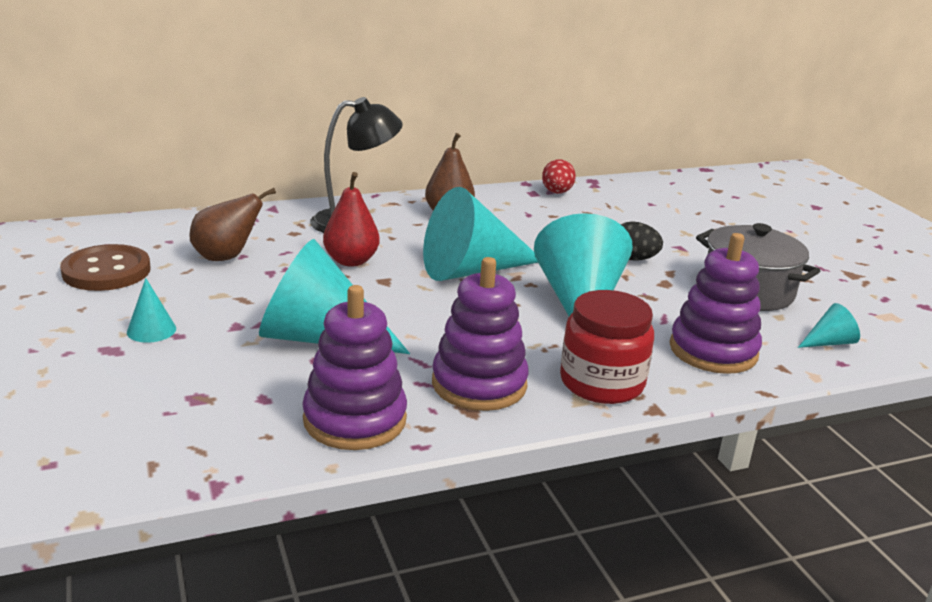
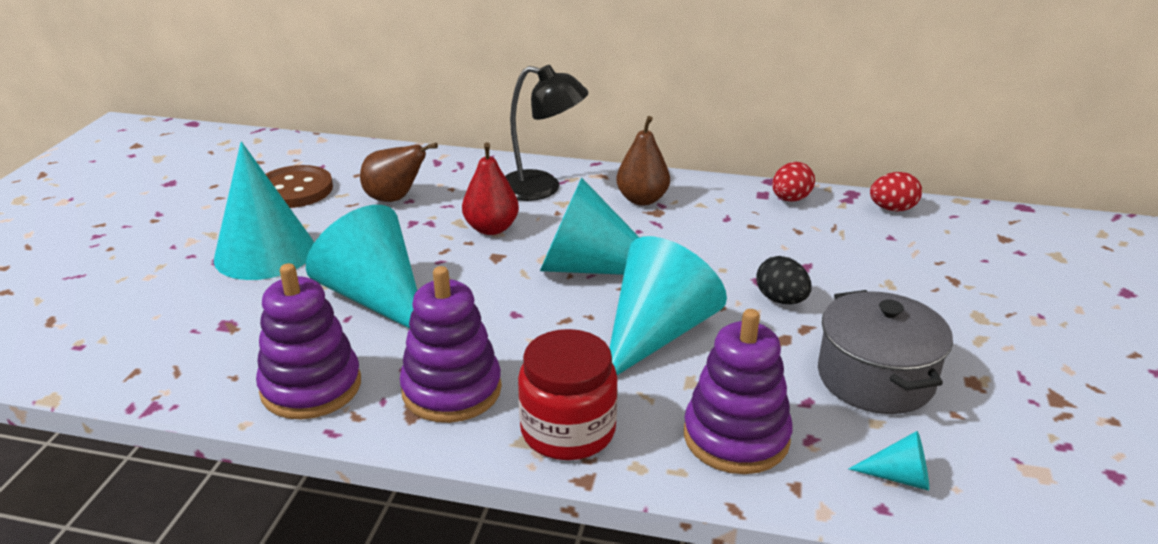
camera: 35 degrees right, 5 degrees up
(151, 330) = (265, 253): turquoise cone -> turquoise cone, size x2.32
(630, 186) = (892, 209): none -> red egg

